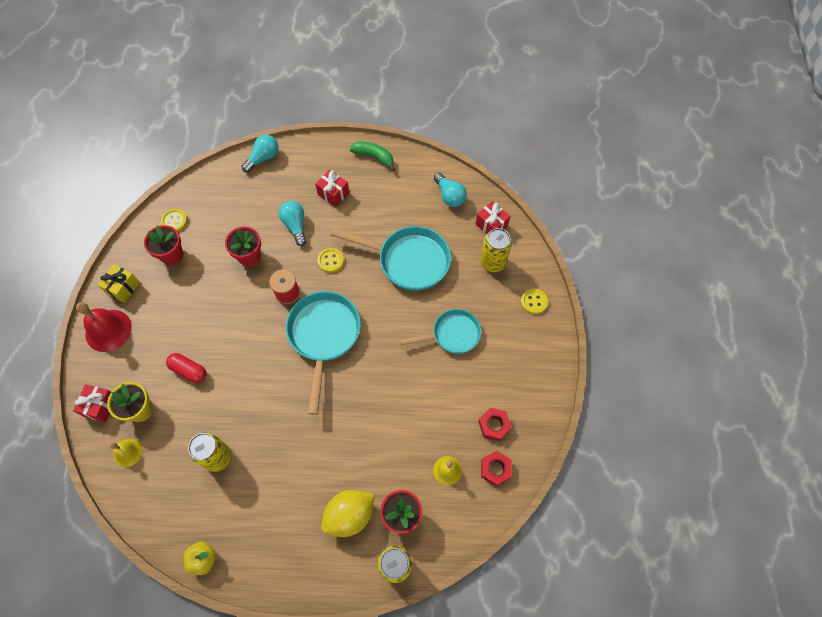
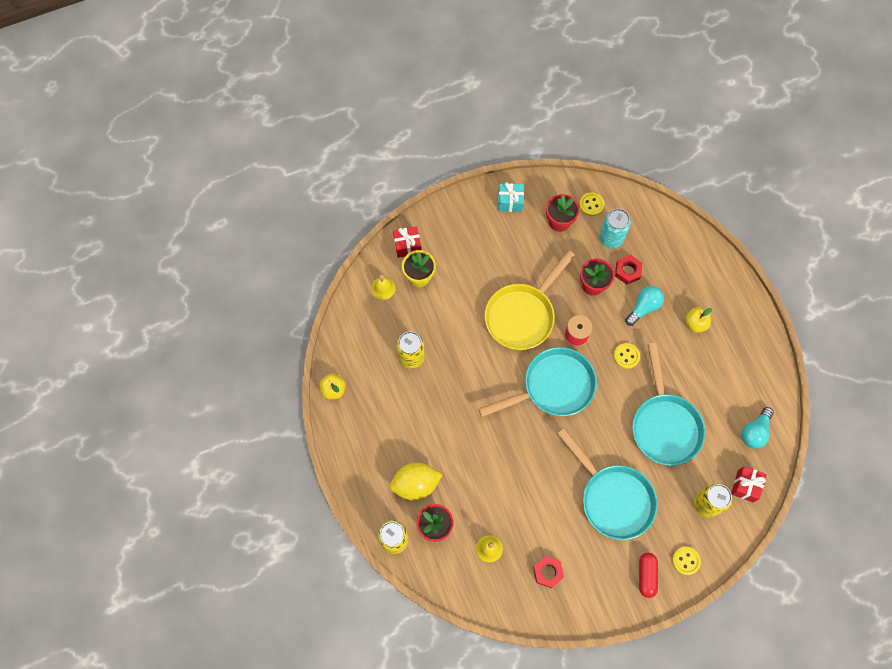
camera: 65 degrees right, 5 degrees up
(108, 330) = (469, 213): red bell -> none
(123, 288) = (510, 202): yellow gift -> turquoise gift
(189, 371) = (468, 295): red capsule -> red capsule (646, 575)
(216, 221) = (611, 238): none -> turquoise can
(240, 330) = (523, 315): none -> yellow pan
(263, 158) = (696, 242): turquoise light bulb -> none
(333, 193) = (695, 323): red gift -> yellow apple
(349, 515) = (416, 484): yellow lemon -> yellow lemon turned 45 degrees counterclockwise
(374, 157) = (756, 340): green banana -> none
(452, 334) = (613, 498): turquoise pan -> turquoise pan, size x1.56
(495, 469) = (510, 589): red nut -> red nut (627, 271)

